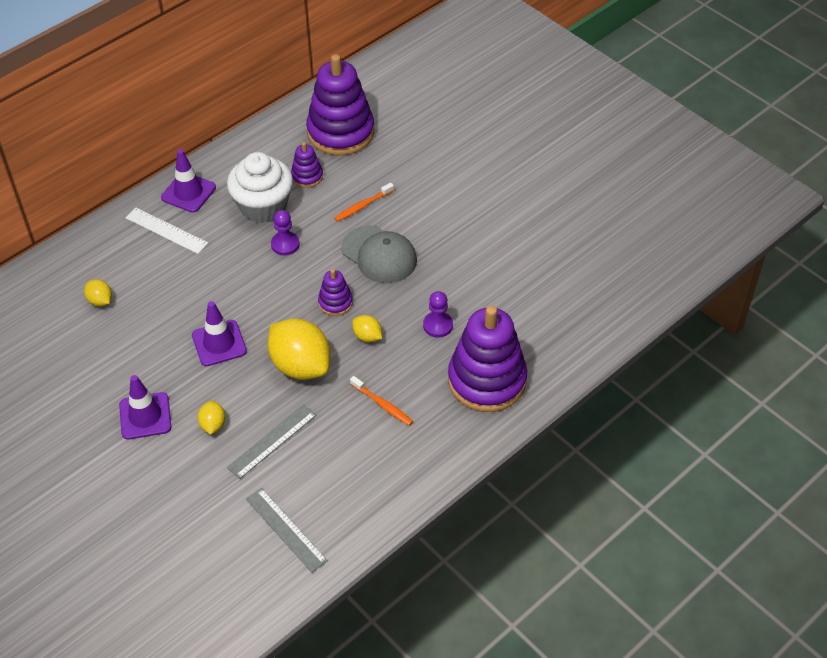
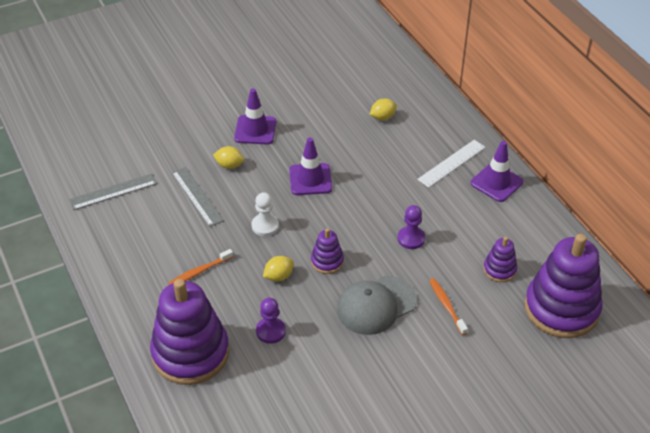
camera: 105 degrees right, 5 degrees down
(263, 206) = (465, 231): white cupcake -> none
(301, 366) = (265, 226): yellow lemon -> white pawn

